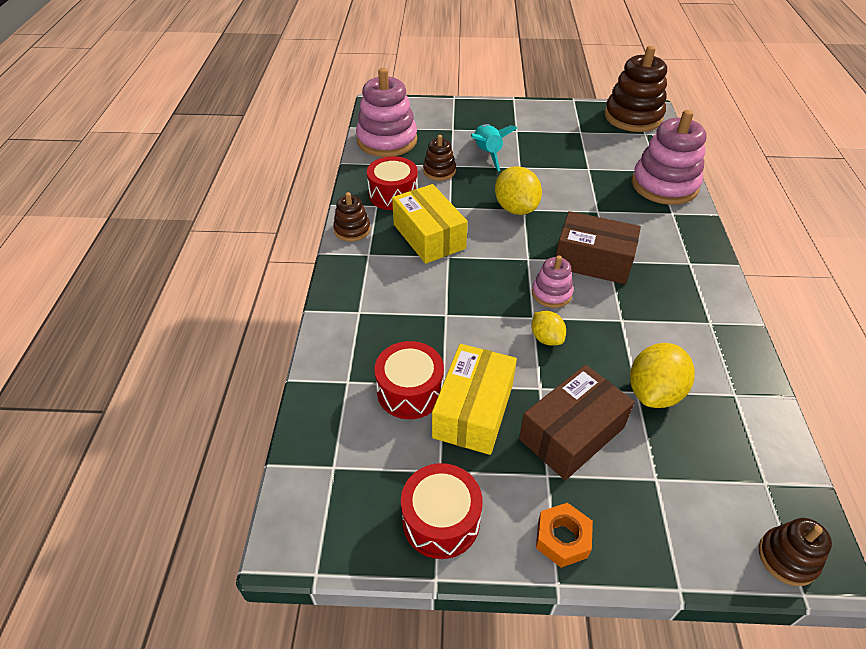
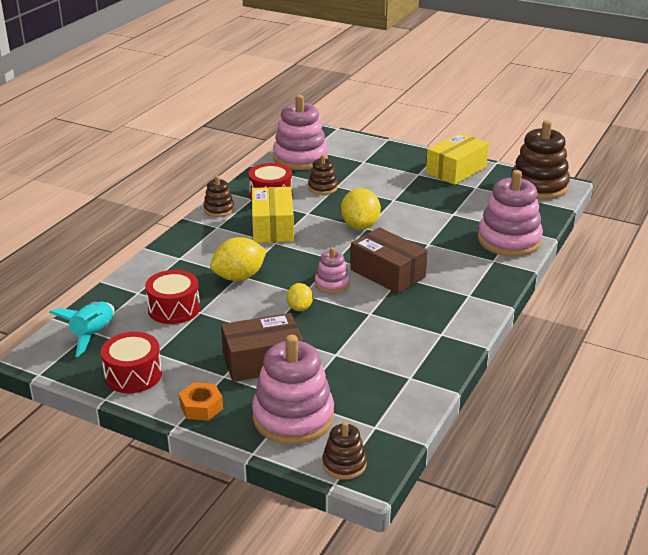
camera: 25 degrees right, 15 degrees down
(473, 410) = (207, 330): yellow box -> yellow box (456, 170)
(487, 154) = (375, 185): turquoise rocket -> turquoise rocket (92, 335)
(654, 392) = (347, 358): yellow lemon -> yellow lemon (239, 277)
(674, 508) = (293, 417): none -> pink stacking toy

